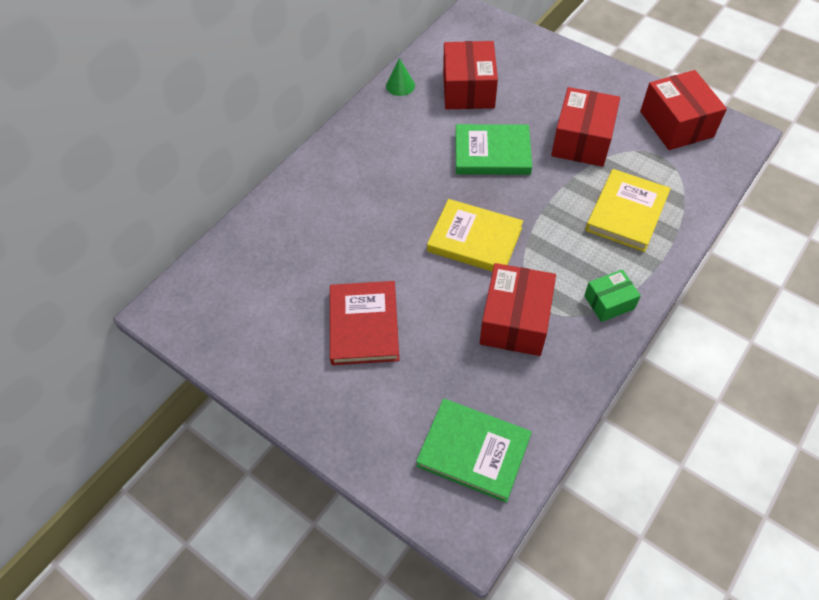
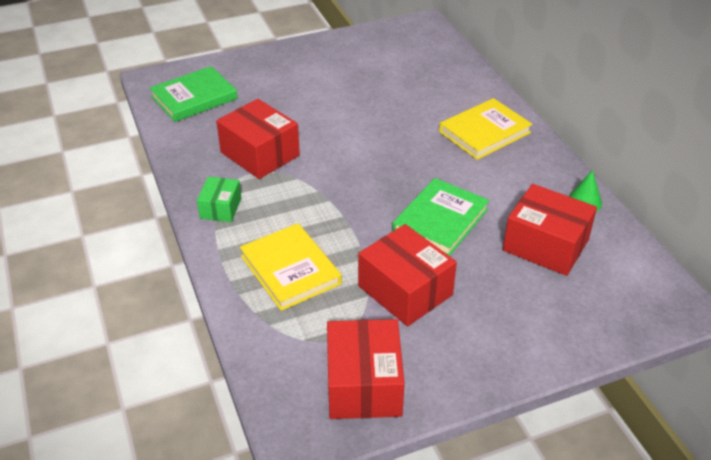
camera: 120 degrees right, 15 degrees down
(364, 325) = (330, 90): red book -> none
(474, 239) = (352, 167): yellow book -> yellow book (484, 132)
(676, 124) = (364, 384): red box -> red box turned 75 degrees clockwise

